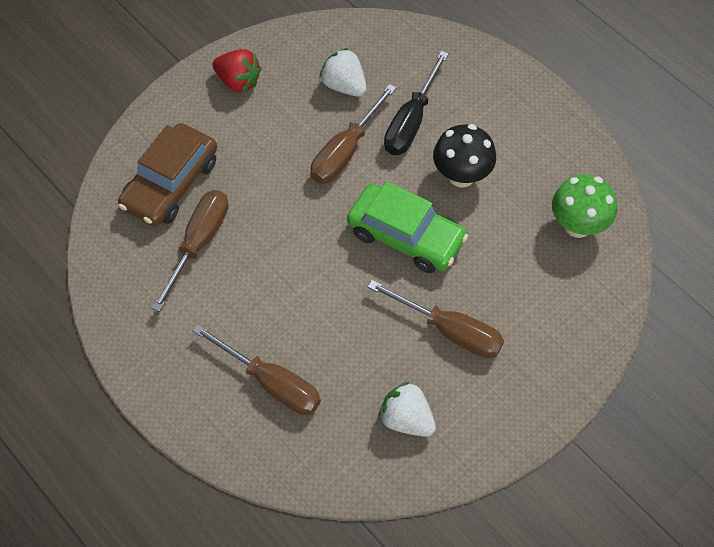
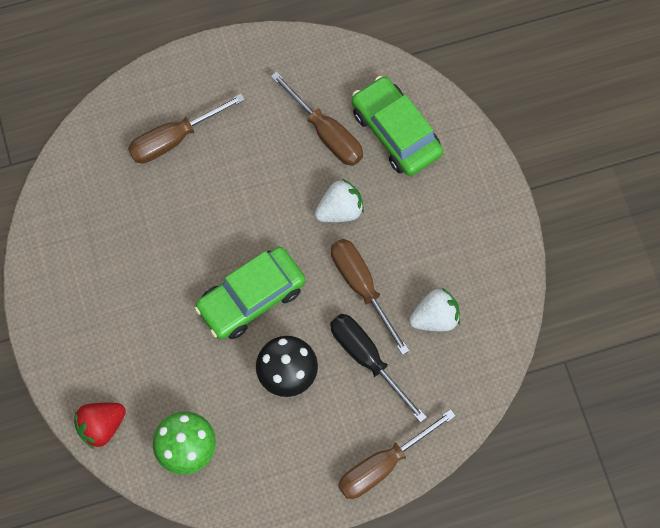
camera: 115 degrees right, 10 degrees up
(171, 184) = (395, 132): brown car -> green car
(238, 81) = (481, 227): red strawberry -> red strawberry (102, 426)
(406, 419) = (92, 222): white strawberry -> white strawberry (340, 210)
(450, 331) = (147, 290): brown screwdriver -> brown screwdriver (383, 464)

